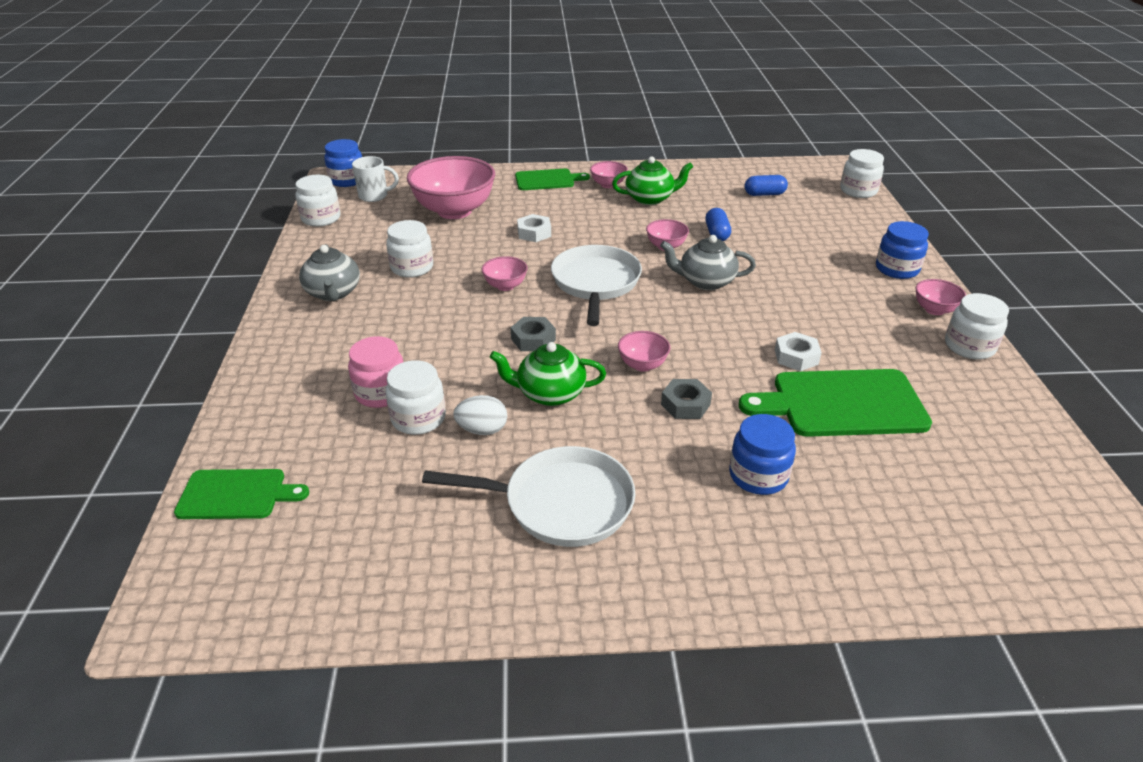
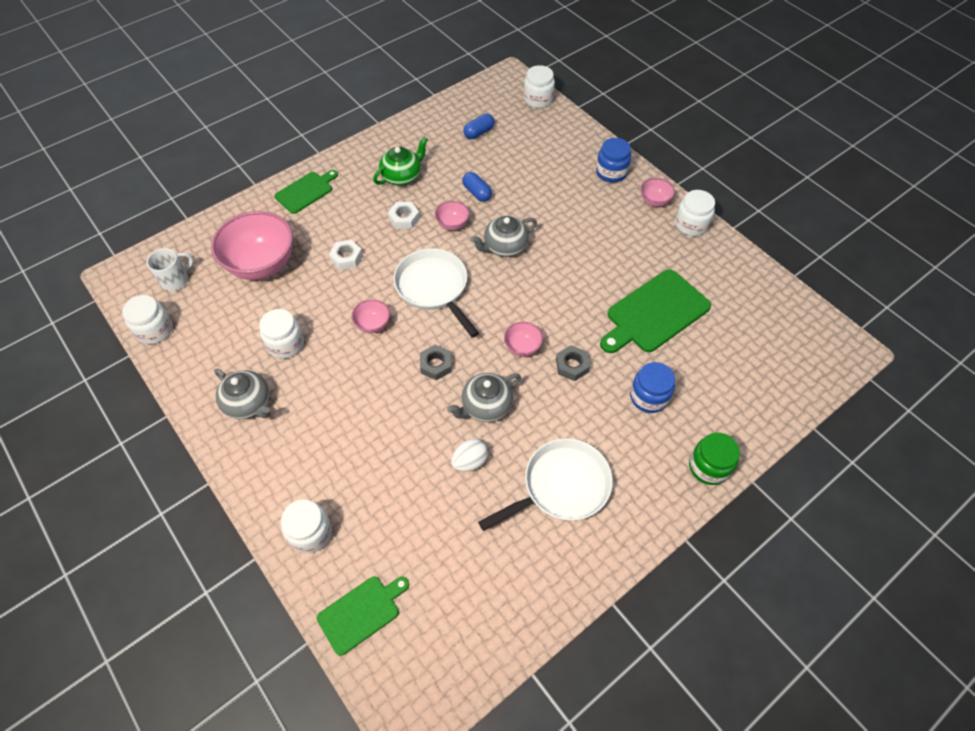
camera: 35 degrees left, 20 degrees up
(347, 180) = (131, 273): blue jar -> none
(381, 393) = (376, 473): pink jar -> none
(418, 418) = (421, 478): white jar -> white jar (310, 533)
(549, 393) = (485, 406): green teapot -> grey teapot
(608, 185) = (358, 175): pink bowl -> none
(778, 586) = (708, 467): none -> green jar
(796, 357) = (605, 287): white nut -> white nut (404, 218)

